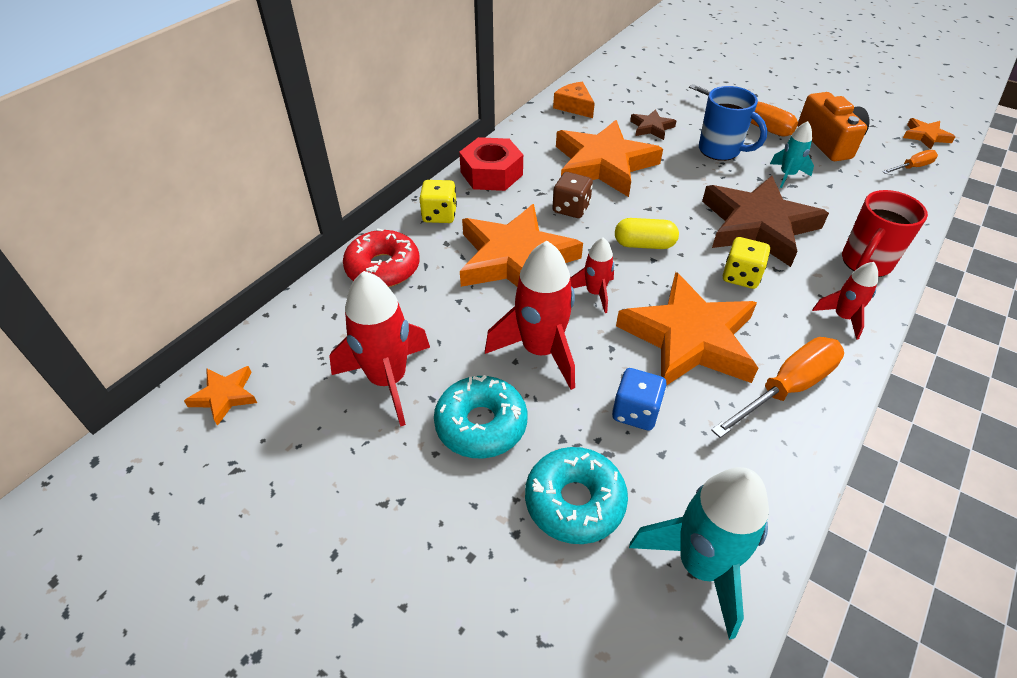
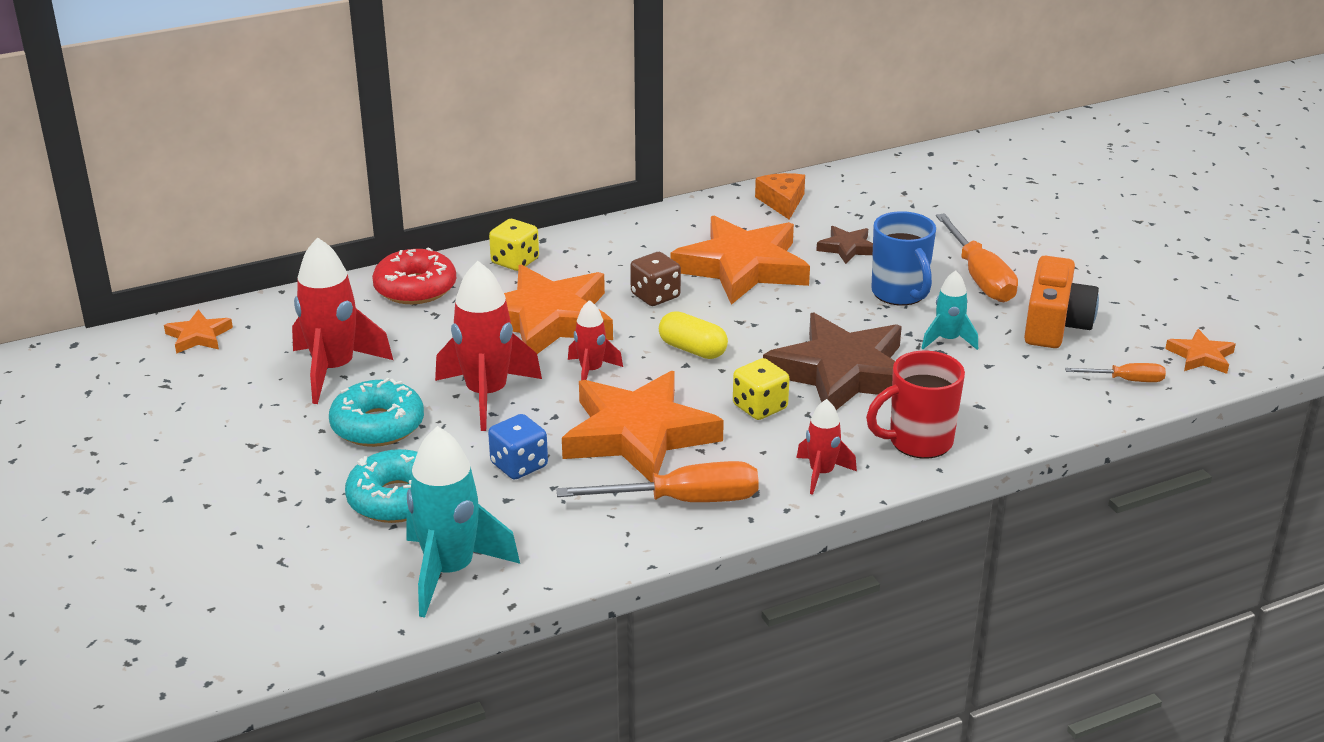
camera: 30 degrees right, 15 degrees down
(491, 173) = (609, 241): red nut -> none

